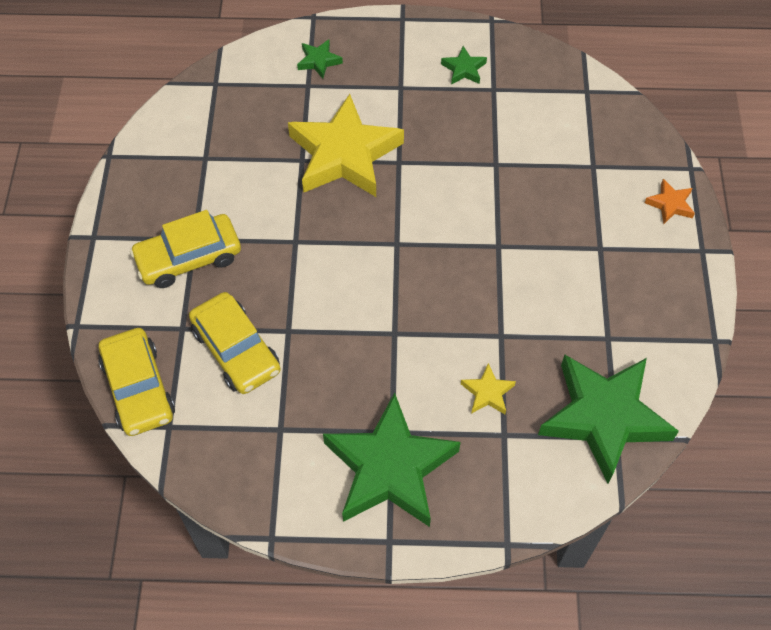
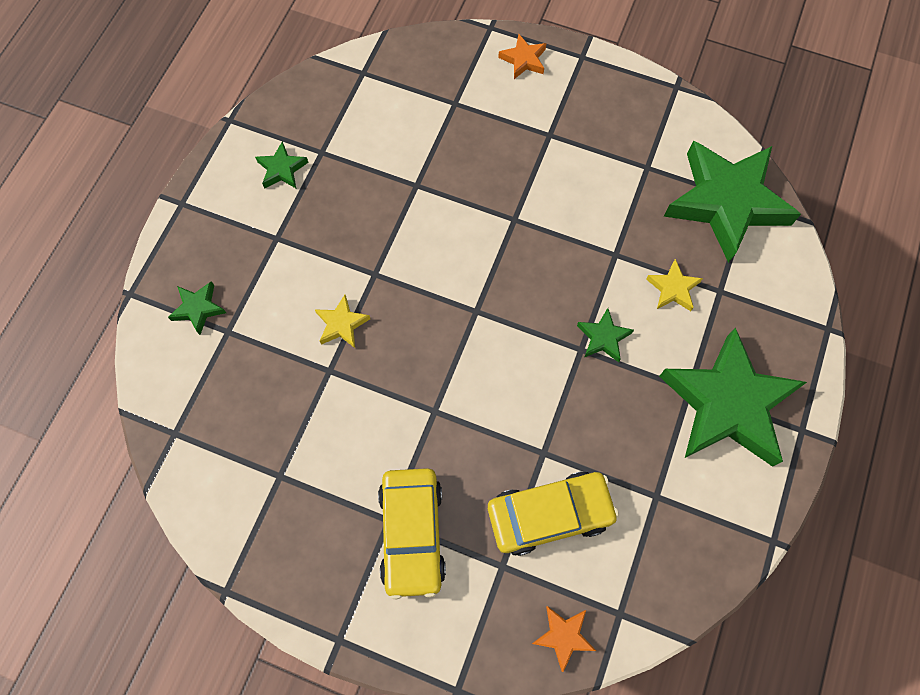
camera: 70 degrees left, 10 degrees up
(138, 388) = (563, 636): yellow car -> orange star
(344, 155) = (342, 324): yellow star -> yellow star, size x0.41
(413, 347) = (603, 337): none -> green star

